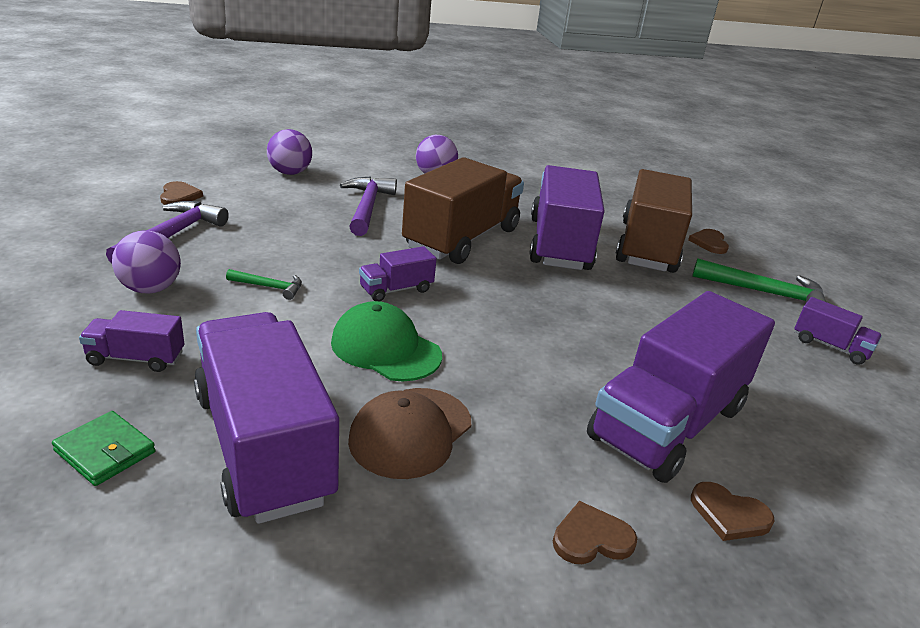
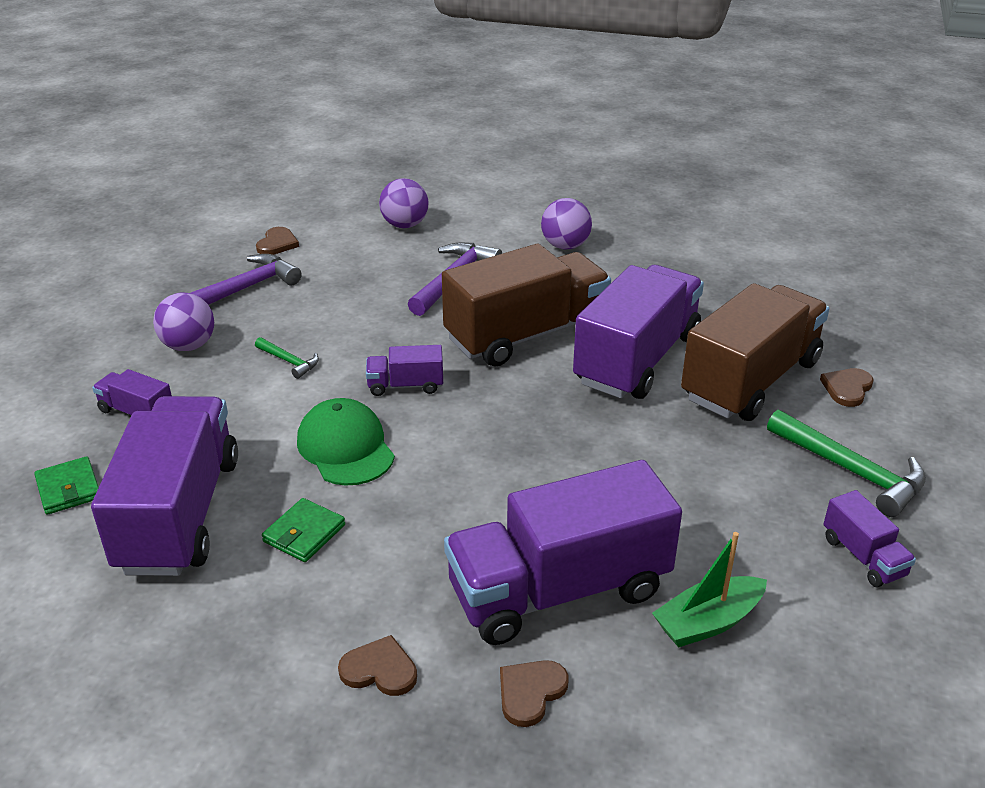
camera: 30 degrees right, 5 degrees up
(411, 432) = (304, 533): brown cap -> green wallet
(729, 514) = (530, 692): brown heart -> brown heart turned 75 degrees clockwise
(790, 417) = (708, 622): none -> green boat

